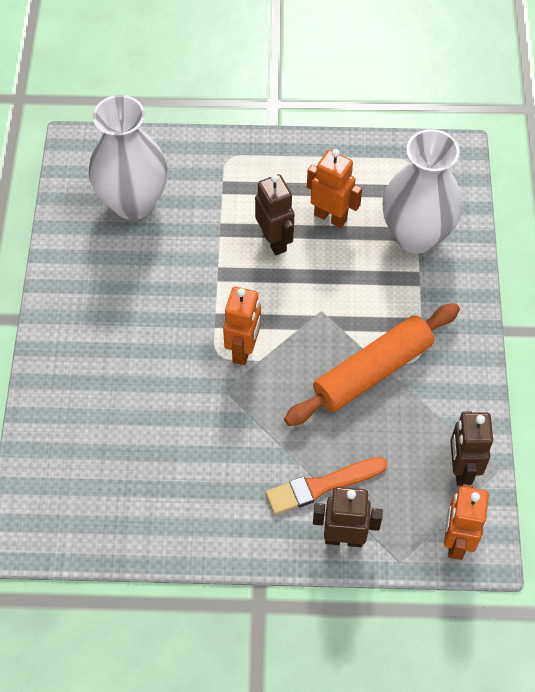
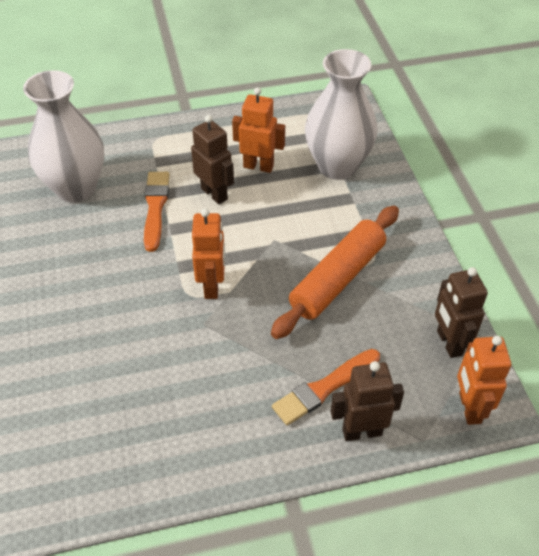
camera: 15 degrees left, 10 degrees down
(209, 245) = (155, 208): none -> orange brush

